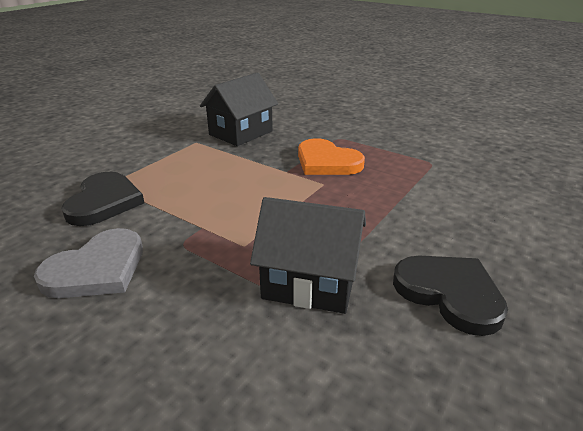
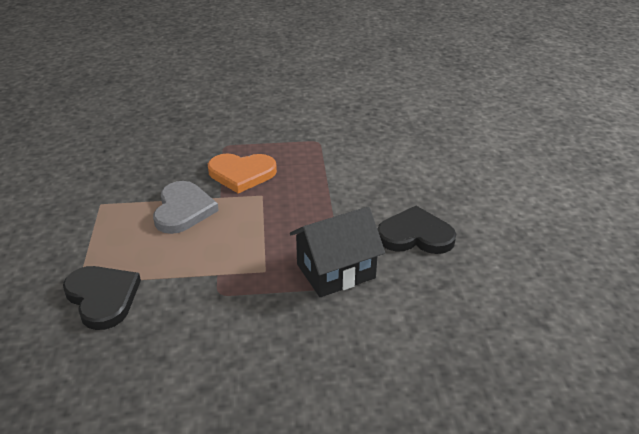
camera: 40 degrees left, 5 degrees up
(97, 269) = (183, 344): grey heart -> grey heart (183, 210)
(241, 133) = (130, 176): black house -> none

